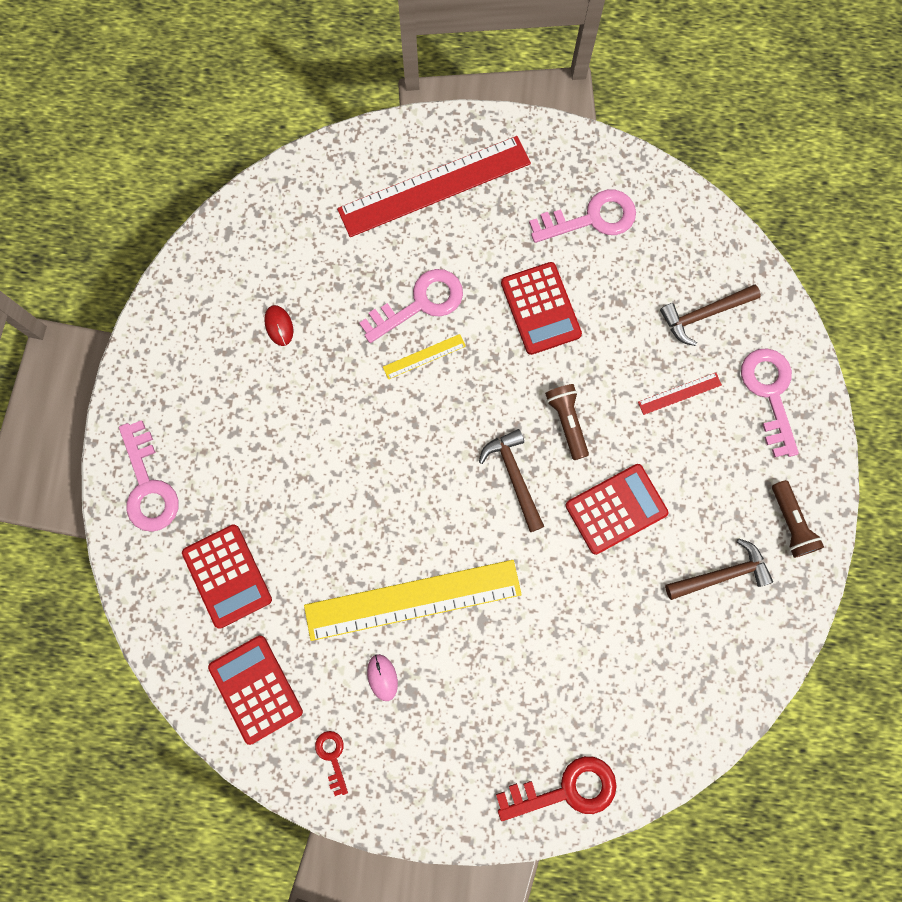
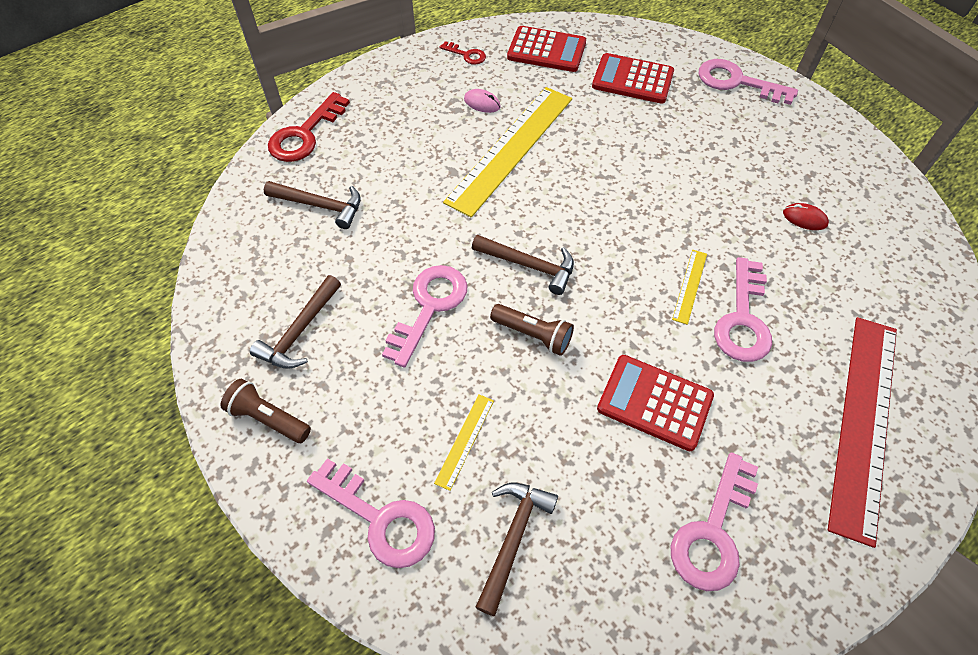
camera: 135 degrees right, 20 degrees down
(616, 509) = (429, 307): red calculator -> pink key
(618, 686) = (320, 205): none -> brown hammer
(679, 393) = (464, 440): red ruler -> yellow ruler

